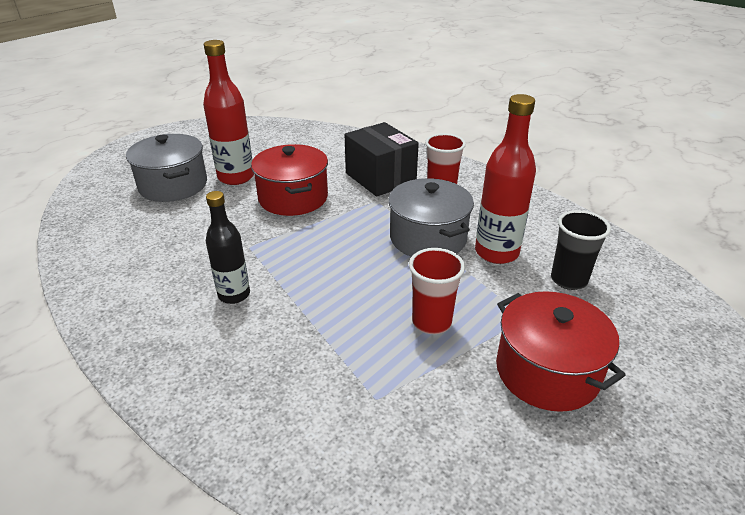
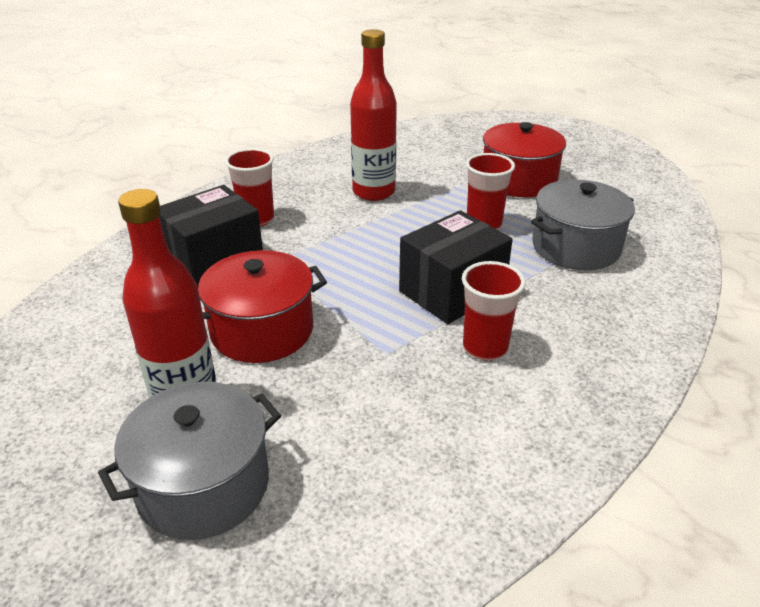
camera: 95 degrees left, 0 degrees up
(234, 295) = (485, 347): black bottle -> red cup
(314, 285) = (452, 292): none -> black box
(428, 238) = (353, 226): grey pot -> grey pot (575, 247)
(568, 280) = (408, 164): black cup -> none

